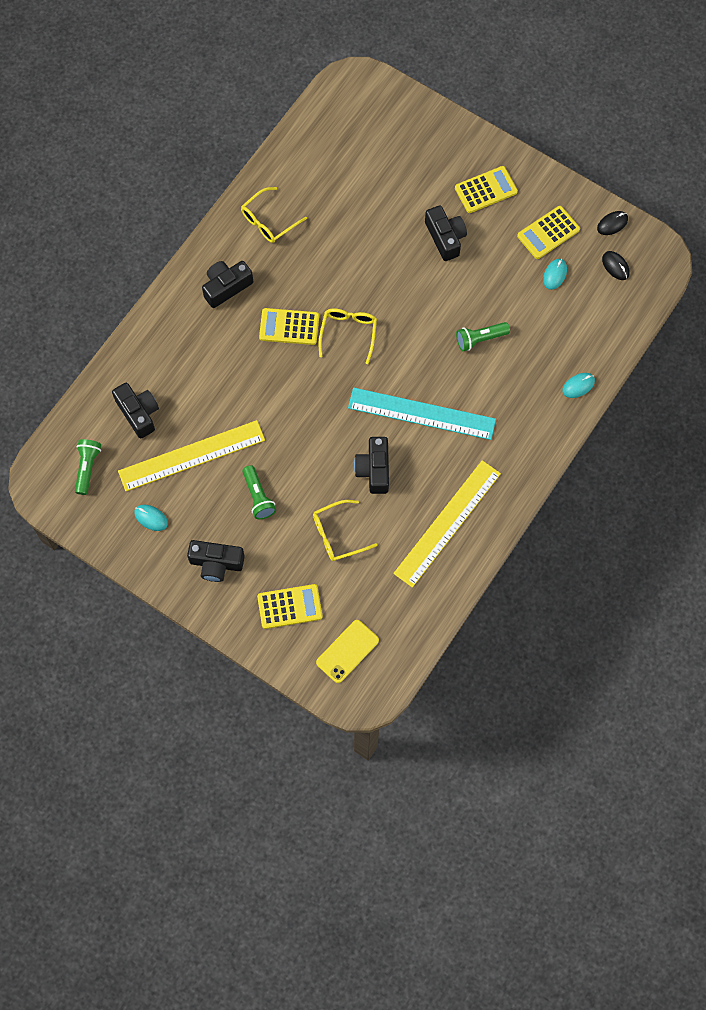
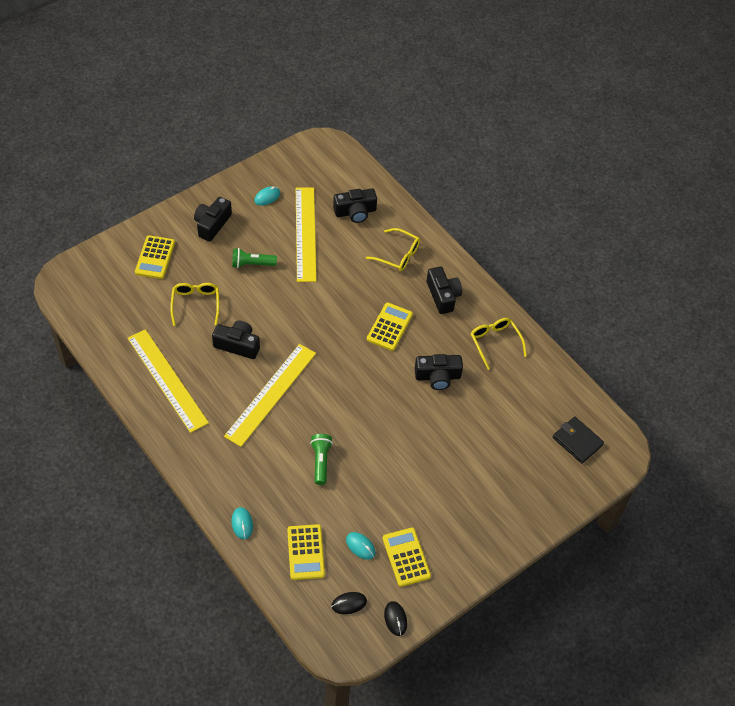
camera: 105 degrees right, 15 degrees down
(87, 468) = (324, 172): green flashlight -> none
(347, 651) = (101, 282): yellow phone -> none
(348, 333) = (367, 366): yellow glasses -> yellow glasses (398, 255)
(359, 120) = (577, 441): none -> black wallet
(421, 413) = (271, 394): turquoise ruler -> yellow ruler
(445, 238) = (431, 469): black camera -> black camera (437, 377)
(486, 190) = (470, 520): yellow calculator -> yellow calculator (305, 552)

